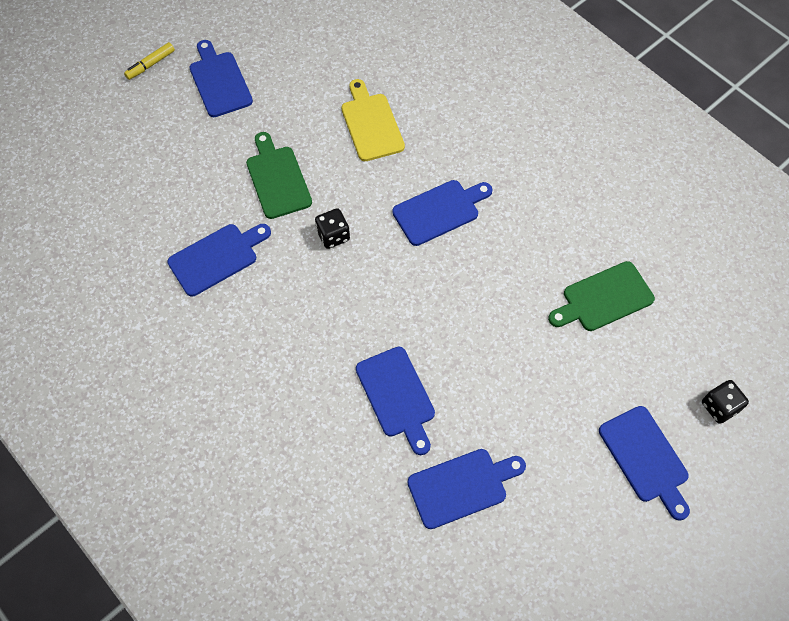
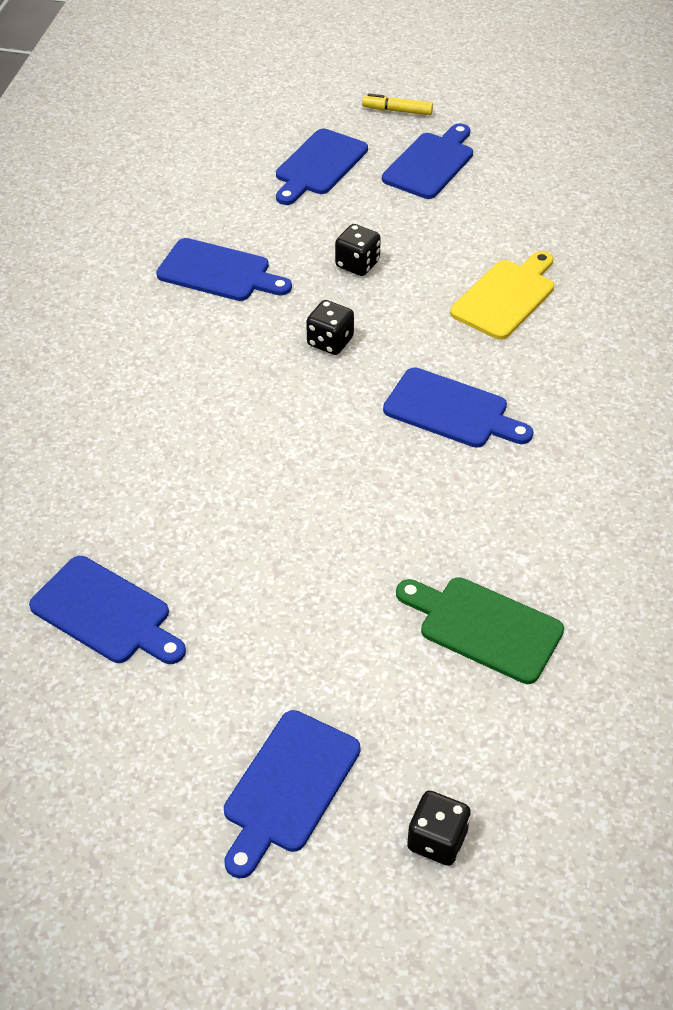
camera: 55 degrees right, 15 degrees down
(277, 179) = (357, 264): green cutting board -> black dice
(397, 396) = (176, 497): blue cutting board -> blue cutting board (319, 165)

